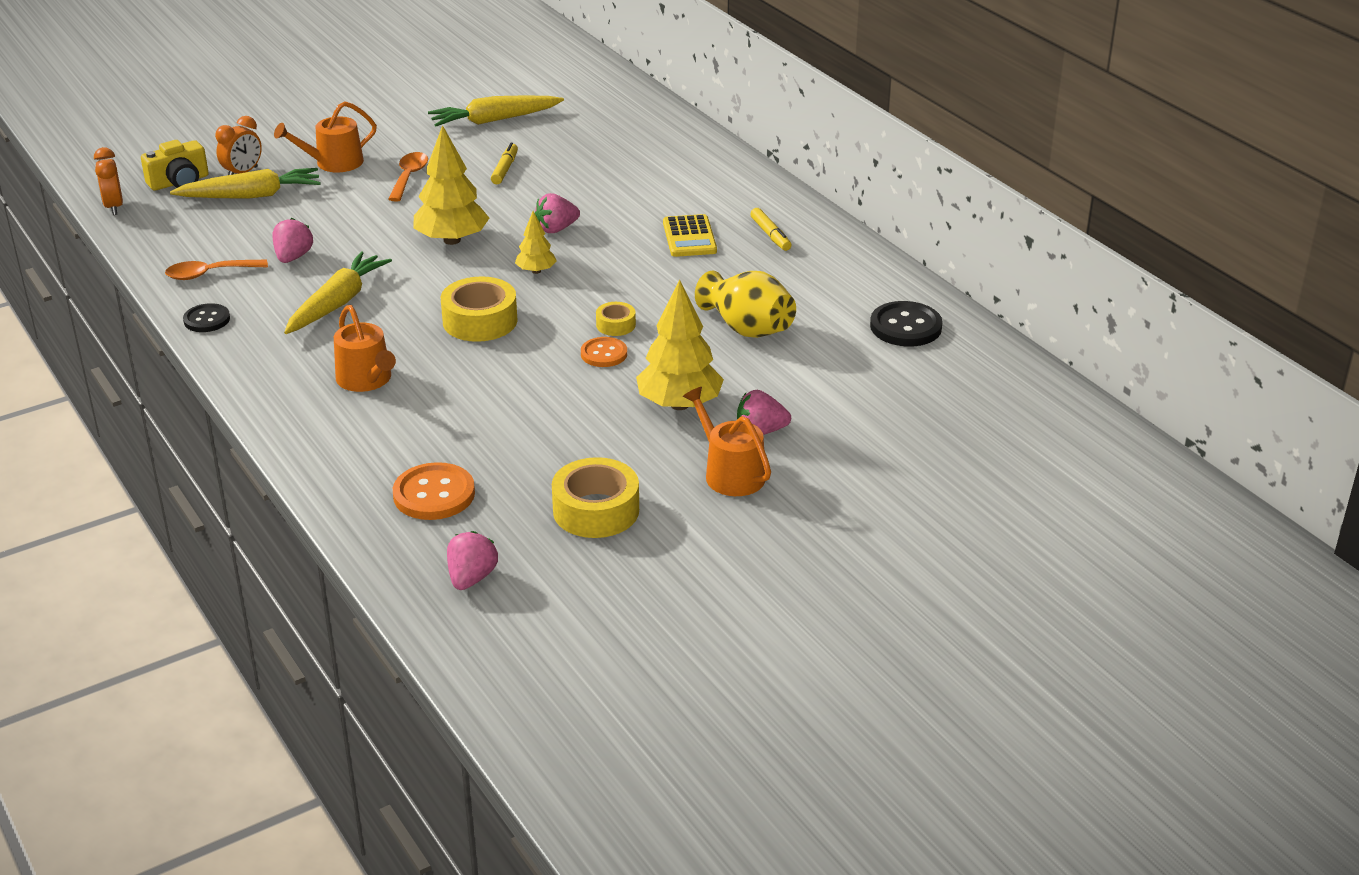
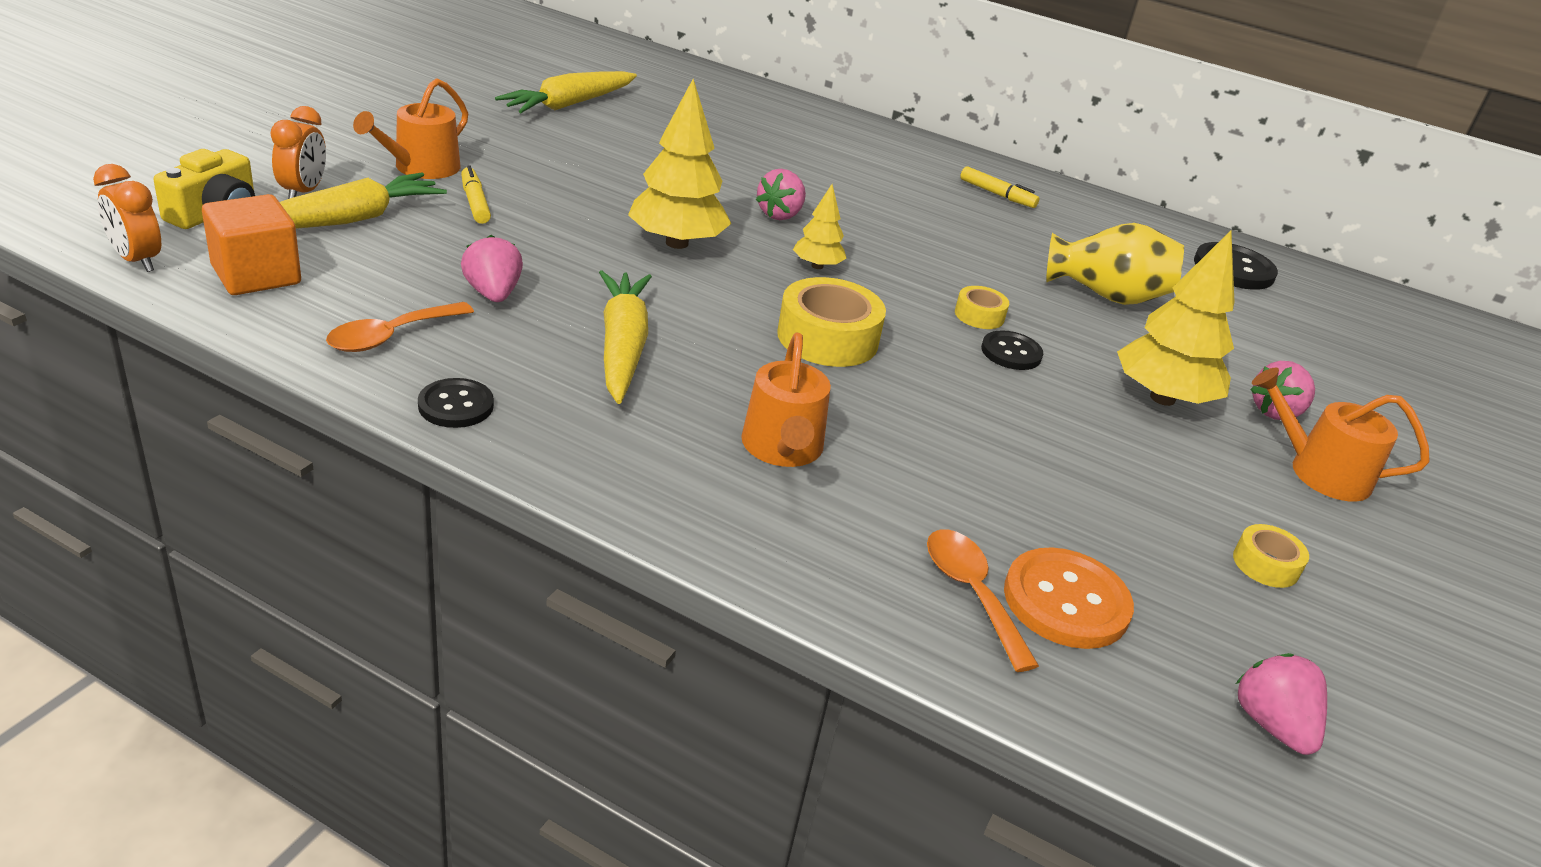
camera: 35 degrees left, 0 degrees up
(169, 225) = (256, 275): none -> orange cube
(367, 380) = (782, 448): orange watering can -> orange watering can turned 60 degrees clockwise
(409, 177) = (538, 175): orange spoon -> orange spoon (971, 593)
(505, 169) = (643, 155): yellow marker -> yellow marker (475, 202)
(596, 510) = (1265, 564): yellow tape -> yellow tape, size x0.53
(604, 354) = (1011, 353): orange button -> black button
(689, 237) = (926, 206): yellow calculator -> none

